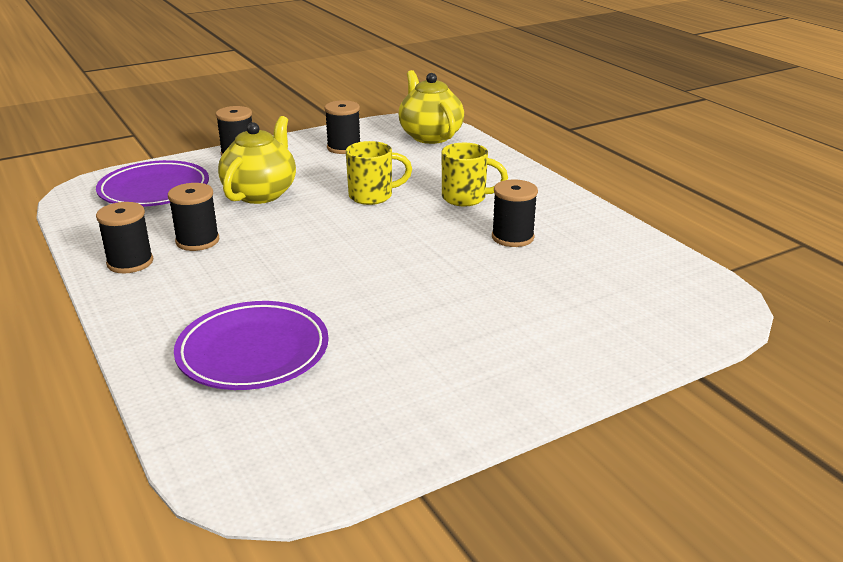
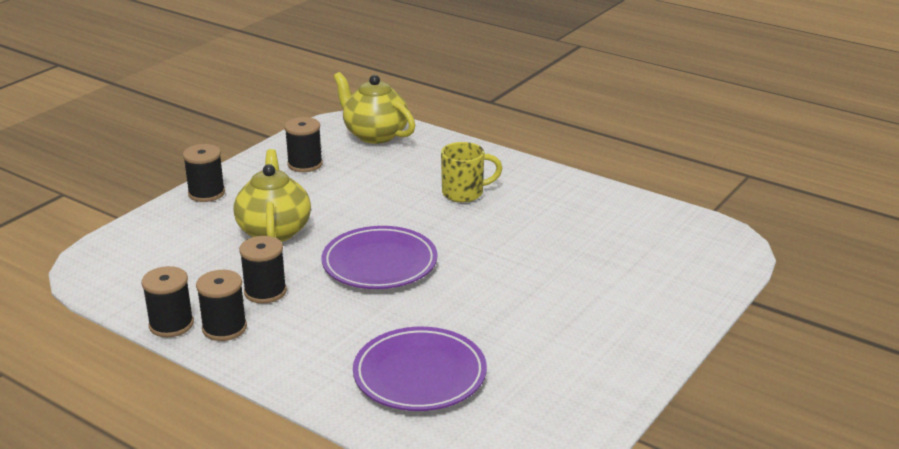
camera: 25 degrees left, 0 degrees up
(154, 190) = (163, 251): purple plate -> purple plate (379, 263)
(372, 196) = (381, 209): yellow mug -> none
(512, 237) = (534, 221): black spool -> black spool (171, 325)

